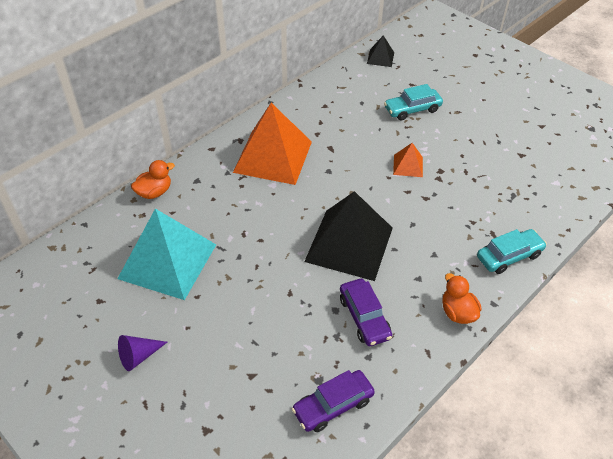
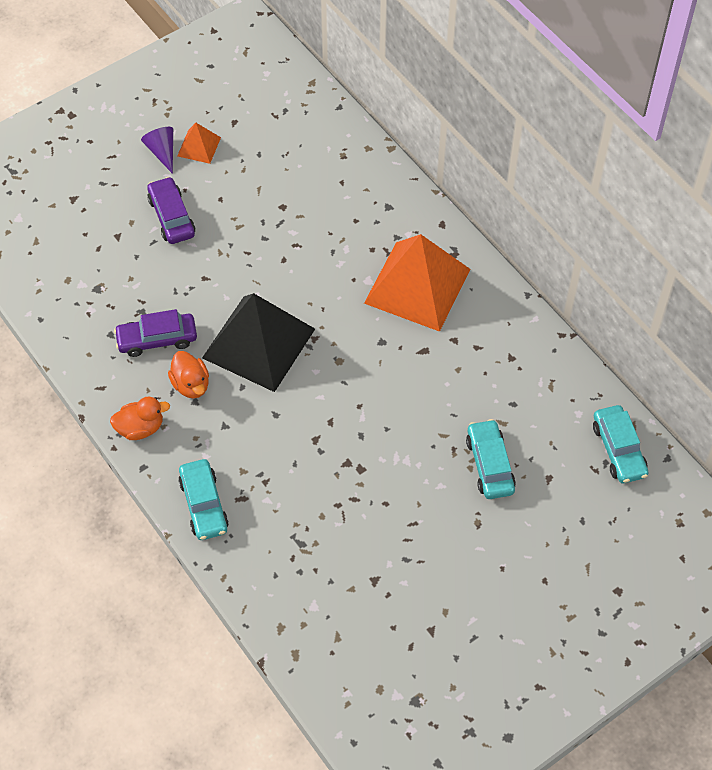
camera: 100 degrees right, 10 degrees up
(154, 192) = (376, 167): orange duck -> orange duck (191, 384)
(168, 261) = (271, 176): turquoise pyramid -> none
(333, 405) = (67, 296): purple car -> purple car (172, 217)
(380, 58) = (618, 449): black pyramid -> turquoise car
(408, 165) = (376, 432): orange pyramid -> orange pyramid (199, 146)

